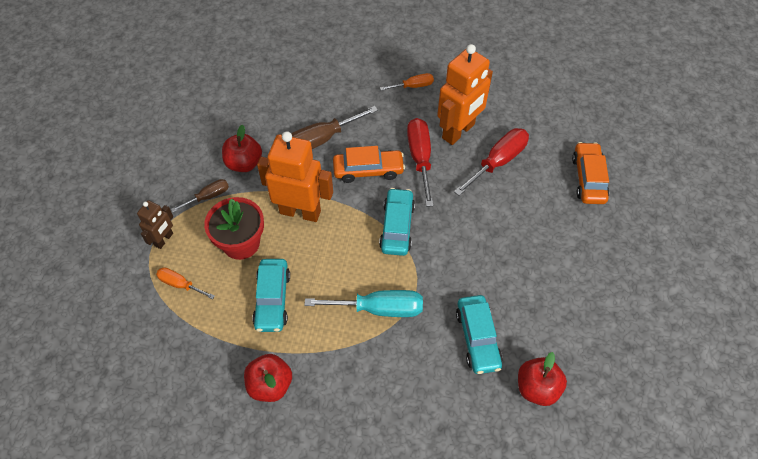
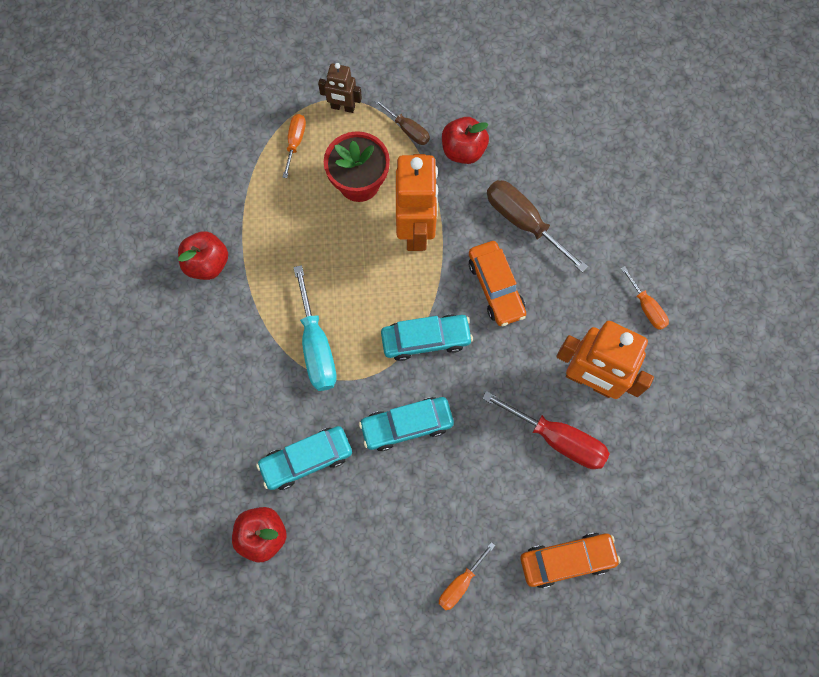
camera: 75 degrees right, 15 degrees up
(272, 299) = (300, 235): turquoise car -> turquoise car (406, 425)
(420, 158) = (532, 343): red screwdriver -> none
(597, 249) = (460, 583): none -> orange screwdriver

